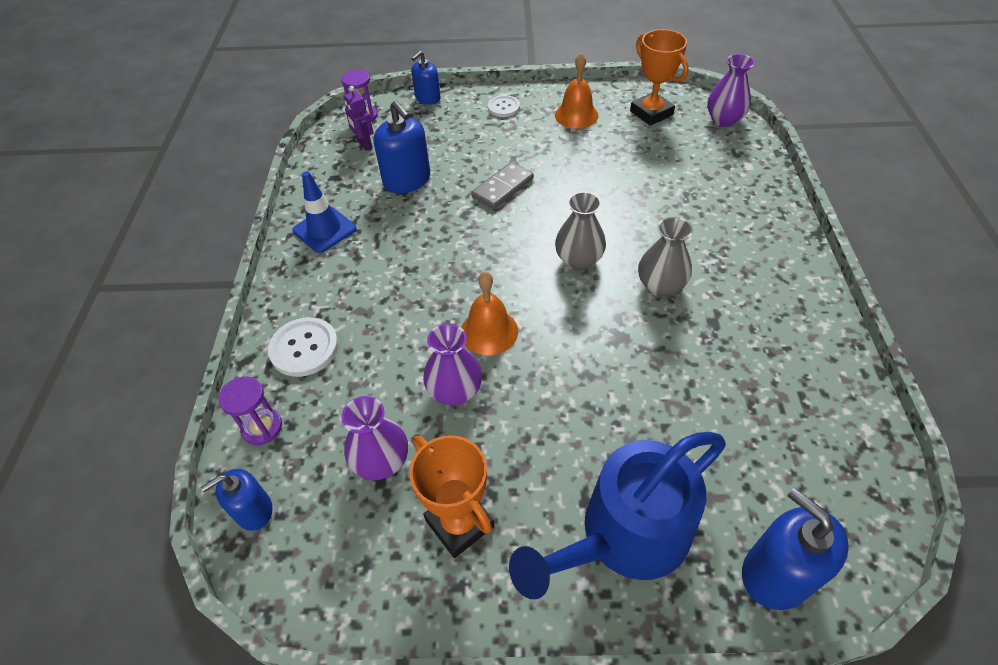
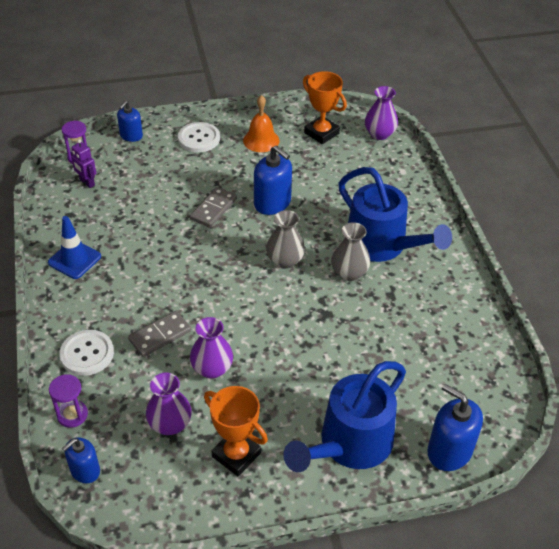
camera: 15 degrees left, 5 degrees down
(399, 337) = (160, 336): none -> grey domino
(407, 180) = (132, 211): blue soap dispenser -> blue soap dispenser (272, 203)
(489, 331) = (228, 322): orange bell -> none
(503, 107) = (199, 138): white button -> white button, size x1.54
(710, 255) = (382, 245): none -> blue watering can

